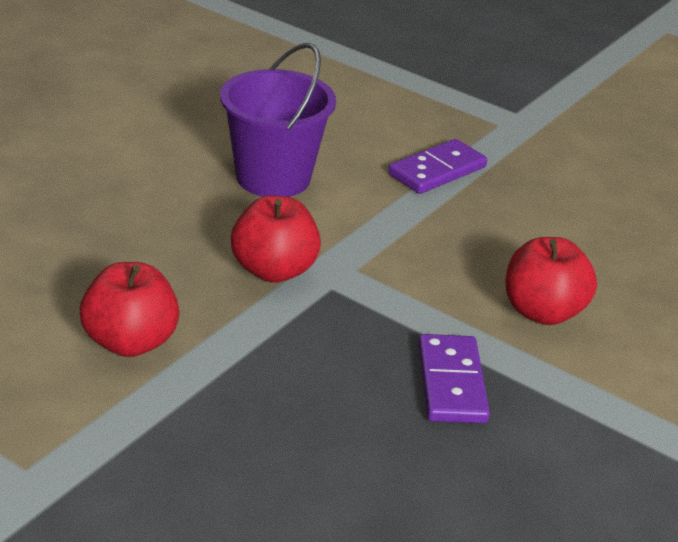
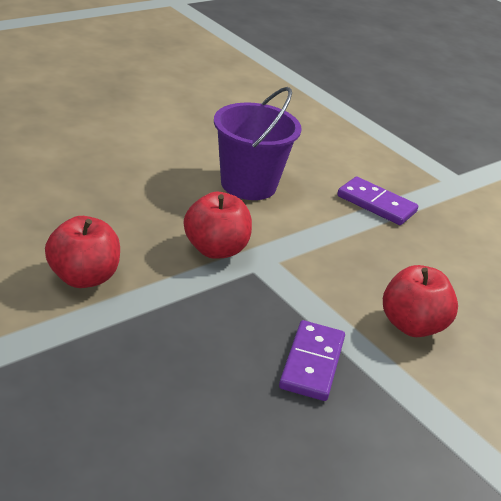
camera: 15 degrees right, 0 degrees up
(437, 171) = (376, 204): purple domino -> purple domino turned 60 degrees clockwise

